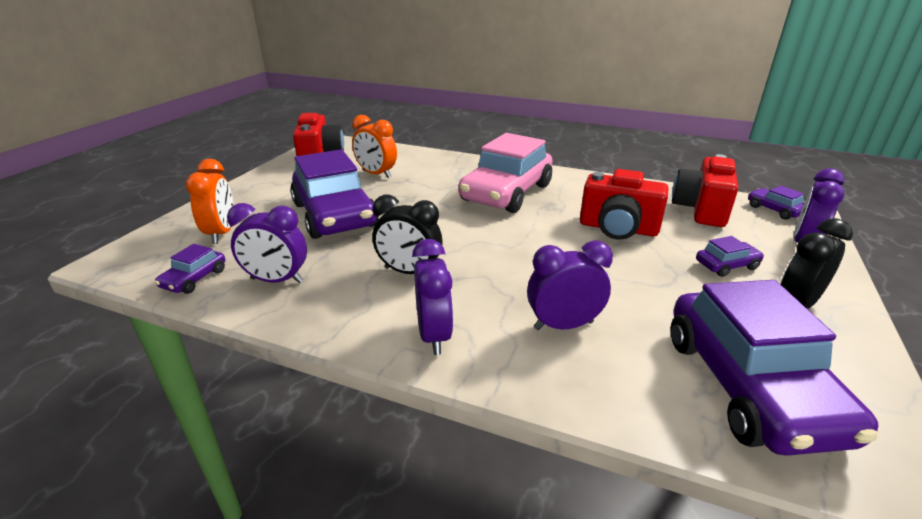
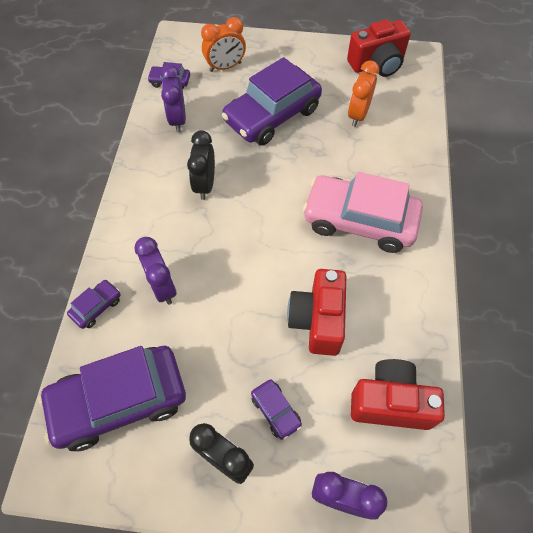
camera: 75 degrees right, 30 degrees up
(434, 335) = (139, 217): purple clock -> none
(774, 210) = (421, 487): purple car -> purple car (96, 307)

